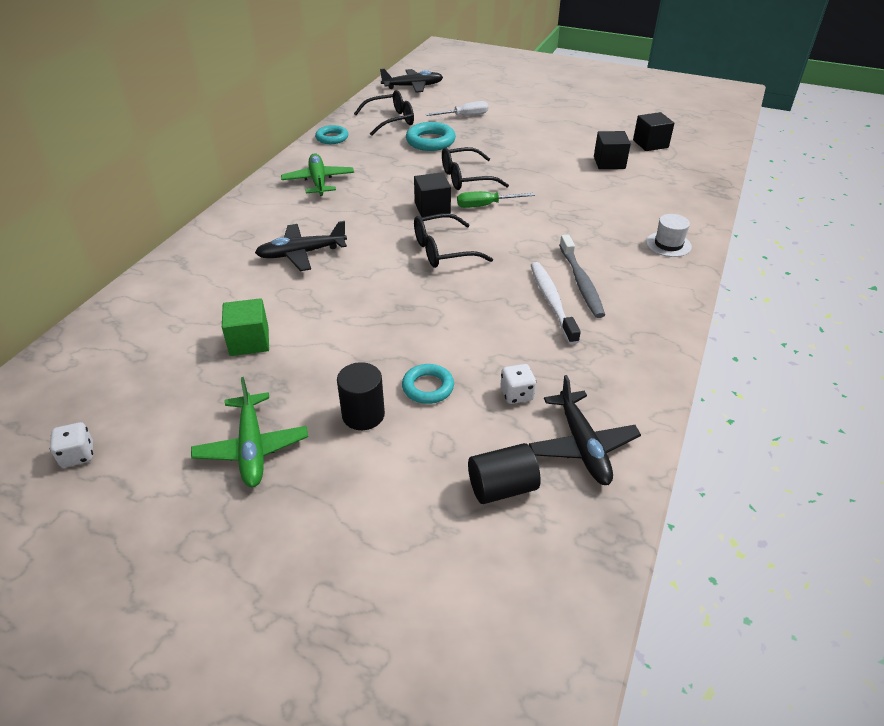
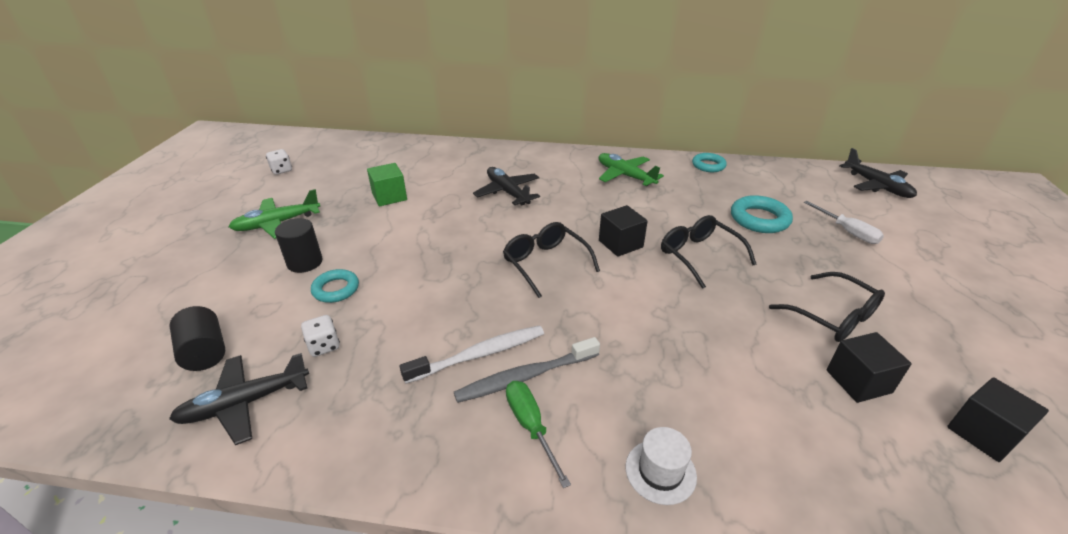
camera: 75 degrees right, 5 degrees down
(318, 181) = (625, 175): green plane -> green plane turned 105 degrees counterclockwise
(391, 120) = (779, 188): black glasses -> black glasses (833, 317)
(485, 205) = (650, 278): green screwdriver -> green screwdriver (530, 426)

